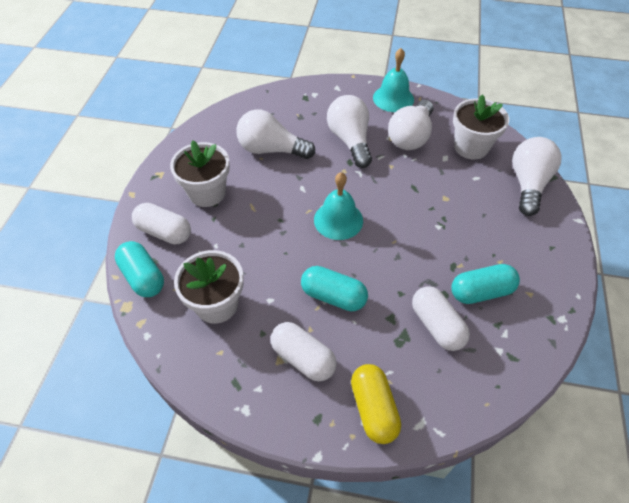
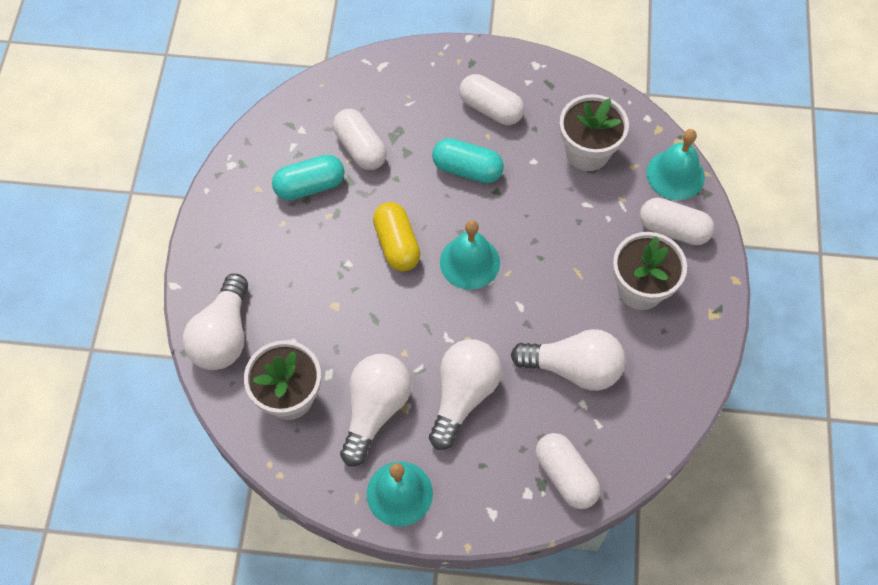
camera: 175 degrees right, 10 degrees up
(143, 277) = (675, 175): turquoise capsule -> turquoise bell
(289, 100) = (565, 476): none -> white capsule
(350, 140) = (463, 395): white light bulb -> white light bulb turned 135 degrees counterclockwise
(373, 409) = (423, 73): yellow capsule -> yellow capsule (397, 244)

